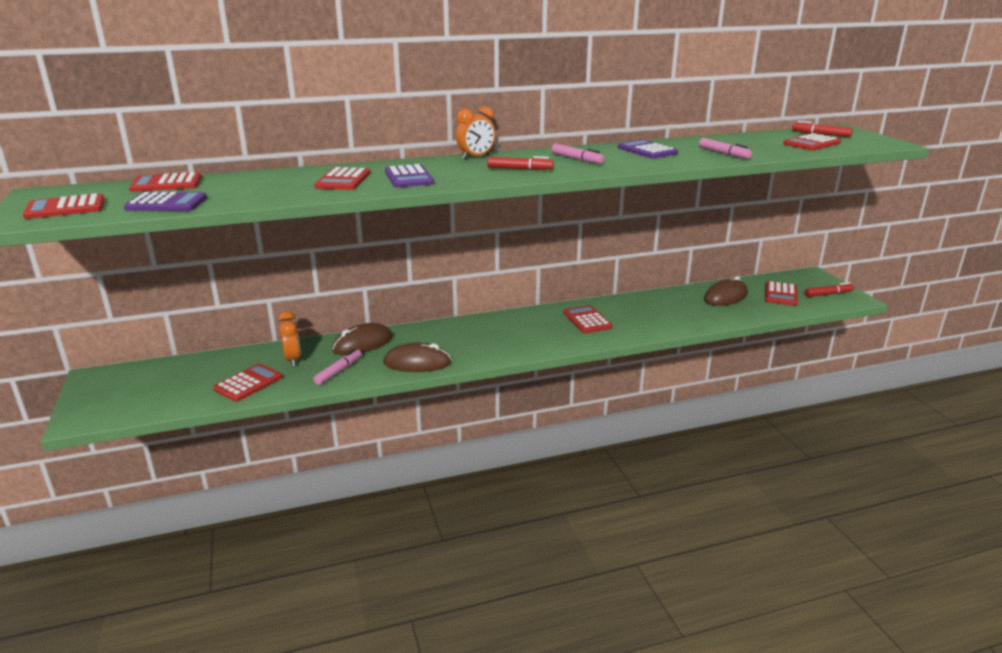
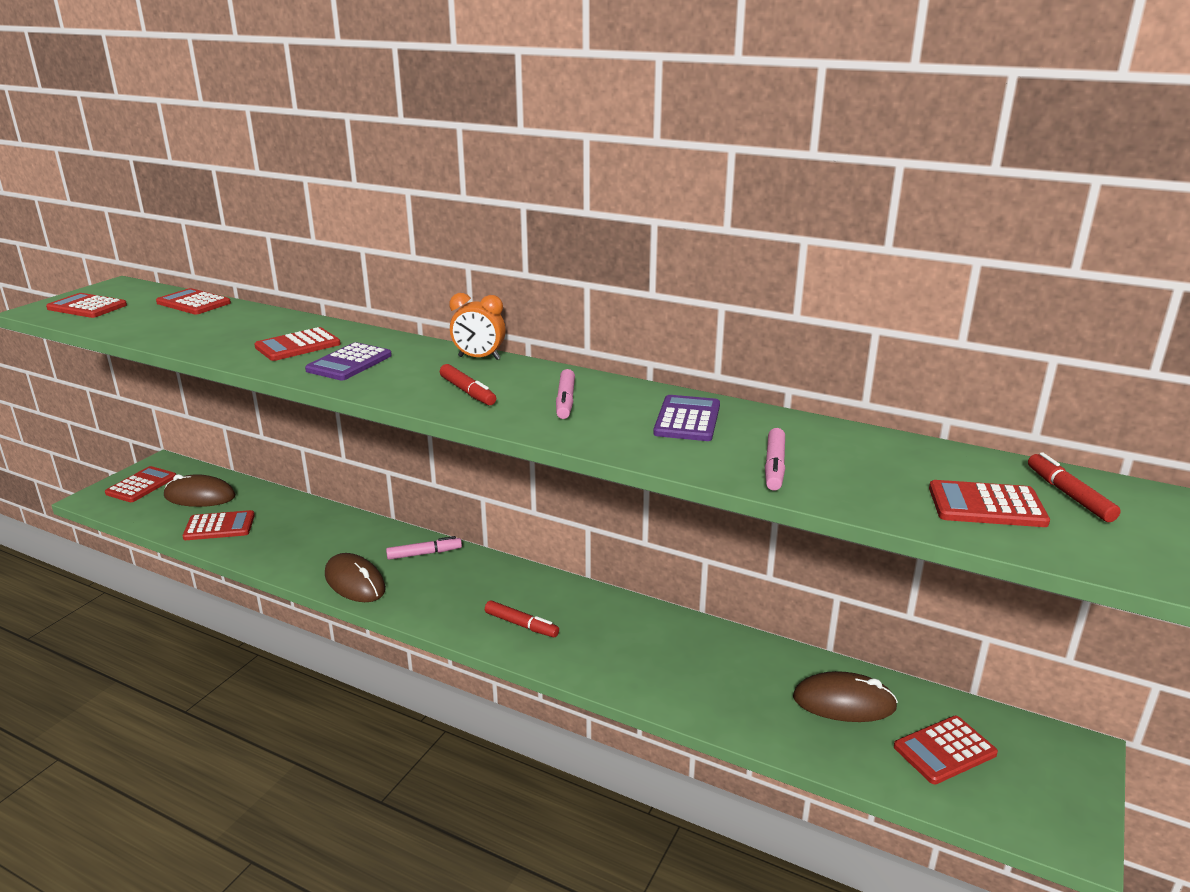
camera: 45 degrees right, 0 degrees up
(166, 203) = (137, 325): purple calculator -> none
(293, 360) = (284, 520): orange clock -> none
(338, 371) = (289, 553): pink marker -> pink marker (424, 554)
(362, 344) = (356, 534): brown mouse -> brown mouse (200, 496)
(587, 320) = (597, 629): red calculator -> red calculator (141, 485)
(828, 294) = (1035, 801): red marker -> red marker (521, 624)

